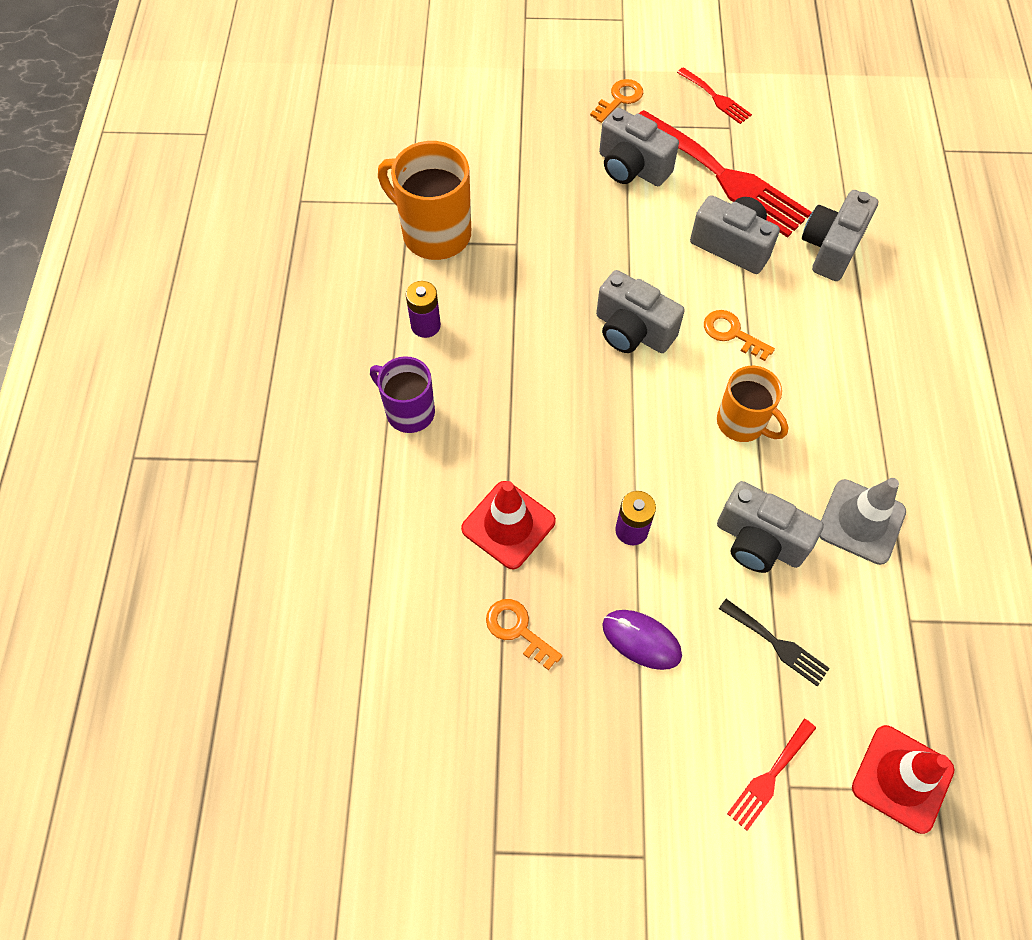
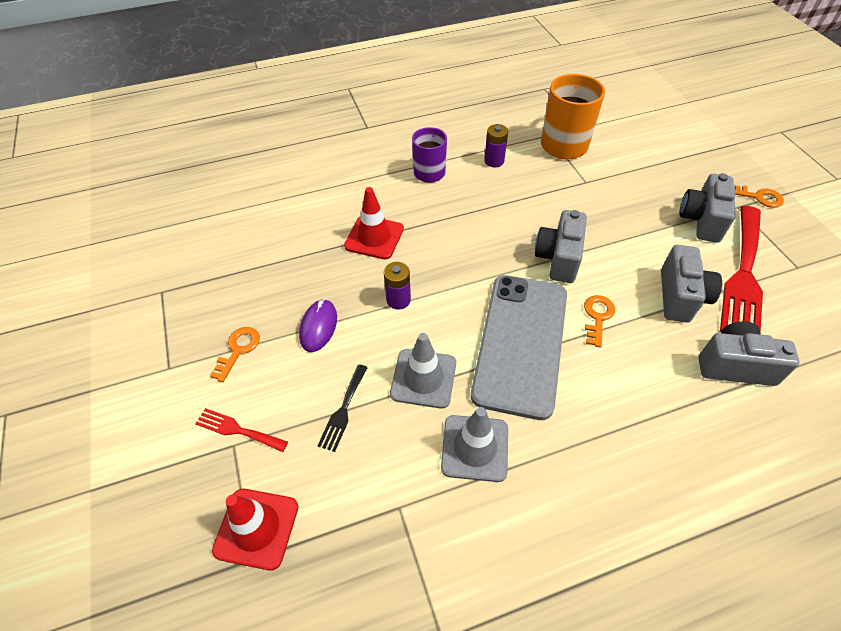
camera: 70 degrees right, 10 degrees down
(518, 630) = (304, 262): orange key -> orange key (238, 350)
(716, 98) = (819, 251): red fork -> none
(742, 423) = (520, 343): orange mug -> grey phone
(759, 542) = (423, 378): grey camera -> grey traffic cone

